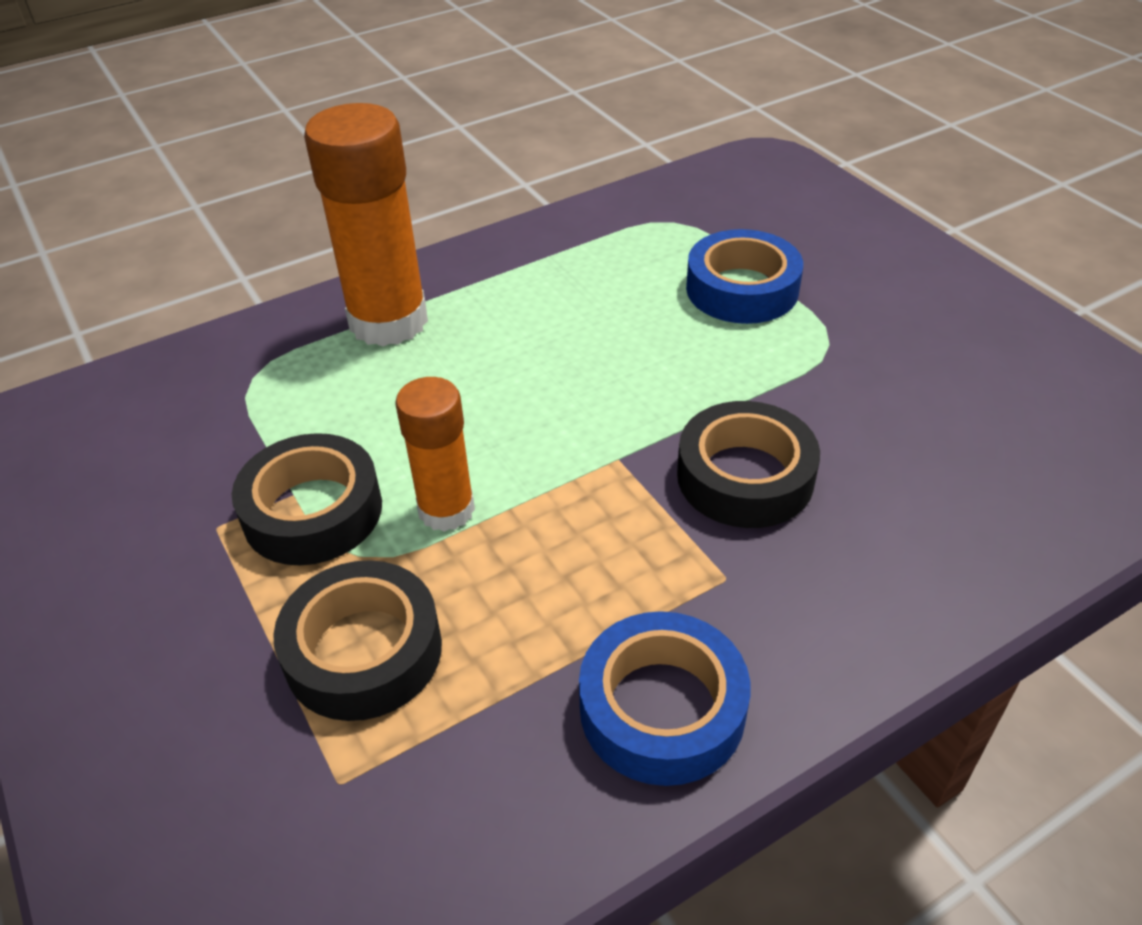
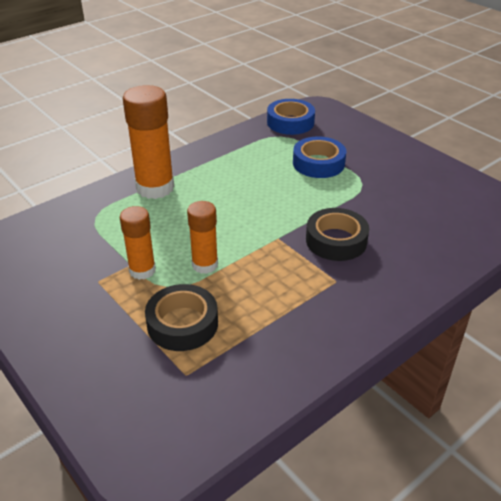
camera: 10 degrees left, 5 degrees down
(313, 511) = (142, 270): black tape -> orange glue stick
(662, 708) = (319, 332): blue tape -> blue tape (290, 122)

